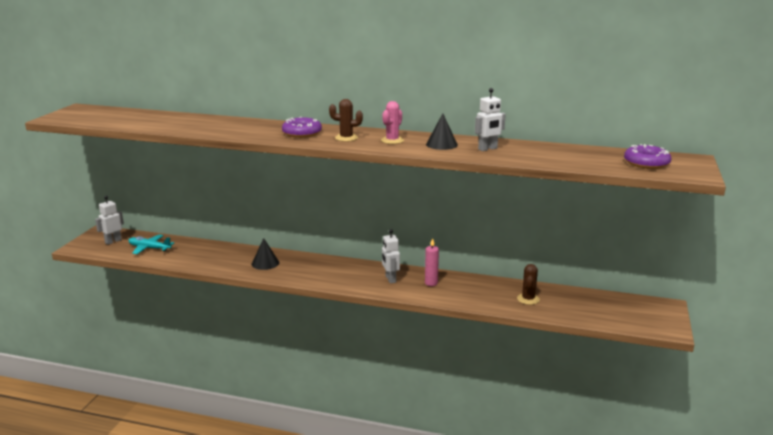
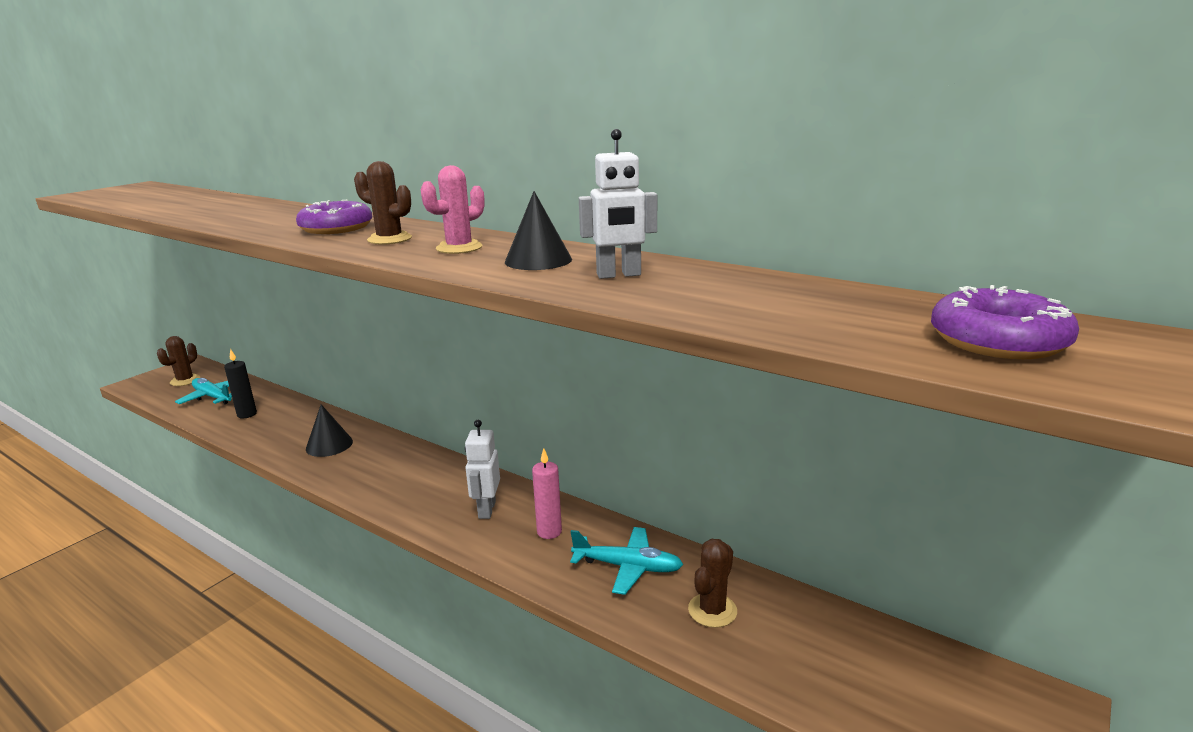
camera: 20 degrees right, 0 degrees up
(113, 241) = (185, 380): white robot -> brown cactus
(188, 255) = (247, 414): none -> black candle
(479, 290) = (627, 567): none -> turquoise plane

